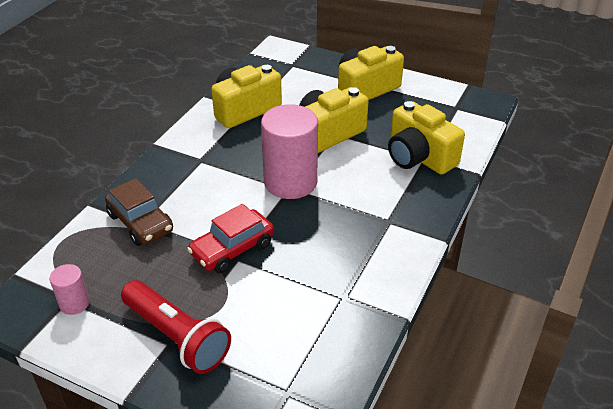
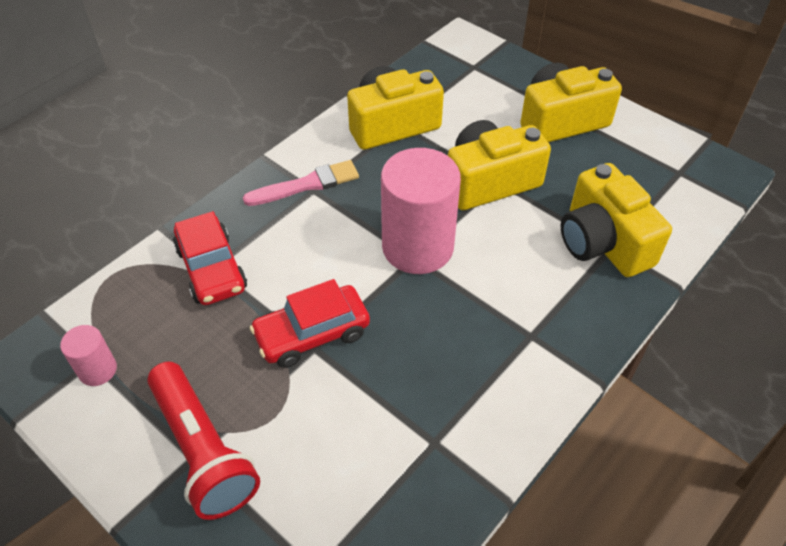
camera: 15 degrees right, 10 degrees up
(140, 223) = (211, 269): brown car -> red car
(194, 157) = (306, 185): none -> pink brush

